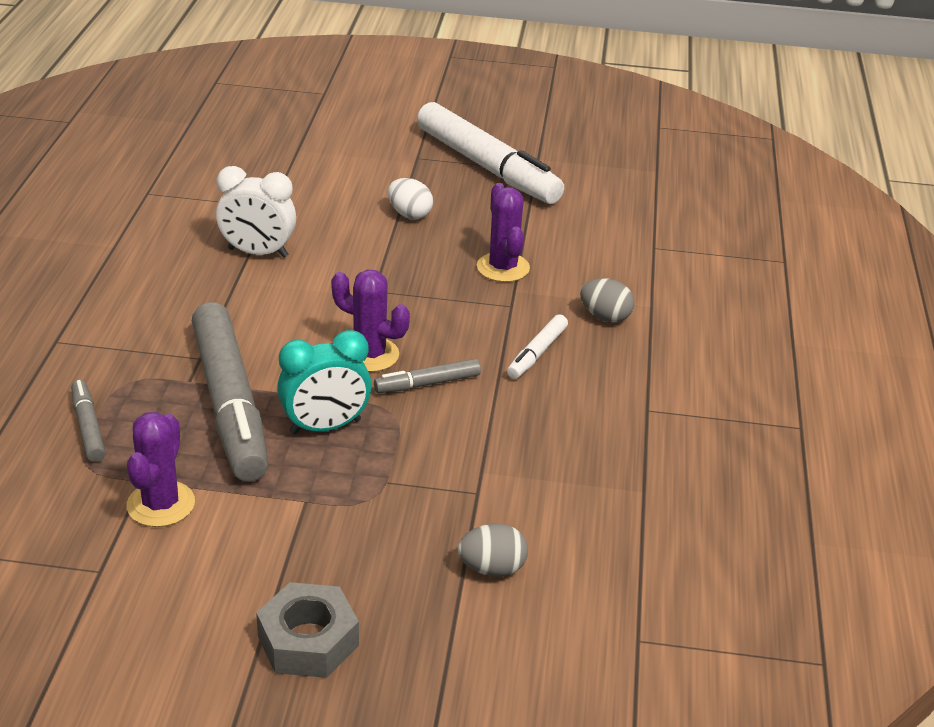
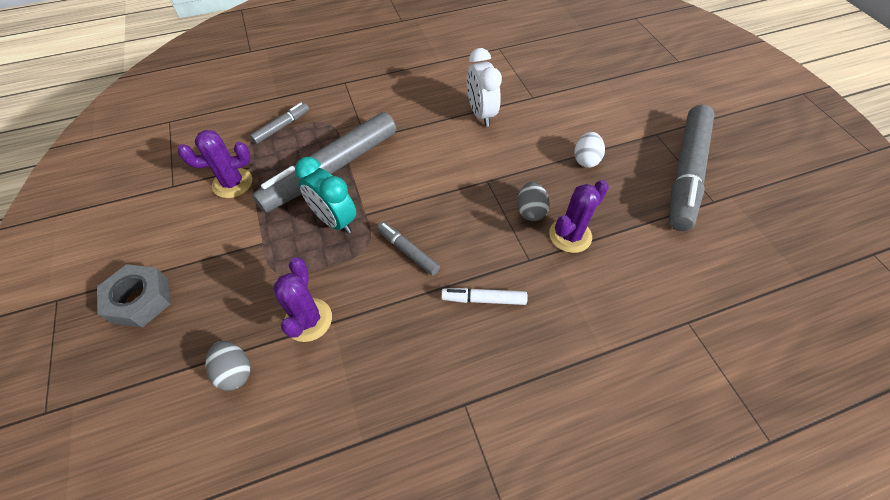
camera: 65 degrees right, 20 degrees up
(370, 355) = (418, 209): purple cactus -> purple cactus (308, 320)
(487, 167) = (686, 173): white marker -> grey marker
(605, 317) = (562, 325): grey egg -> grey egg (530, 211)

